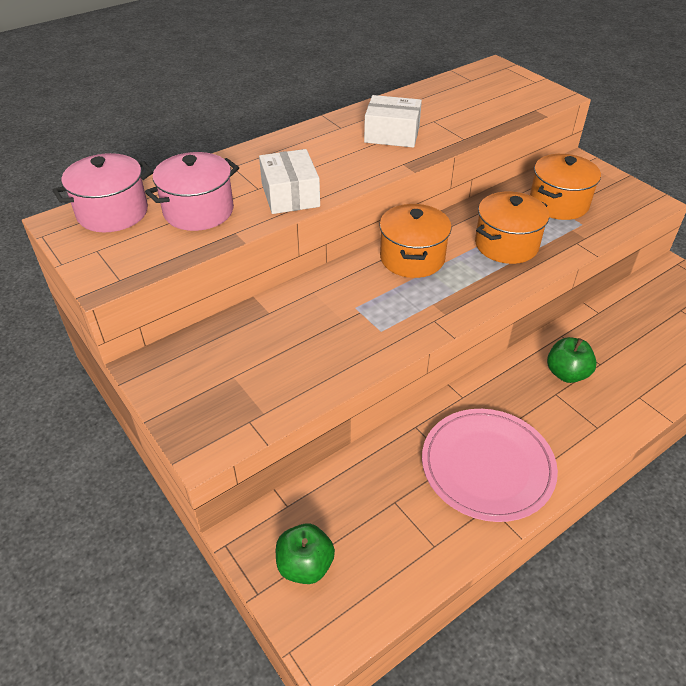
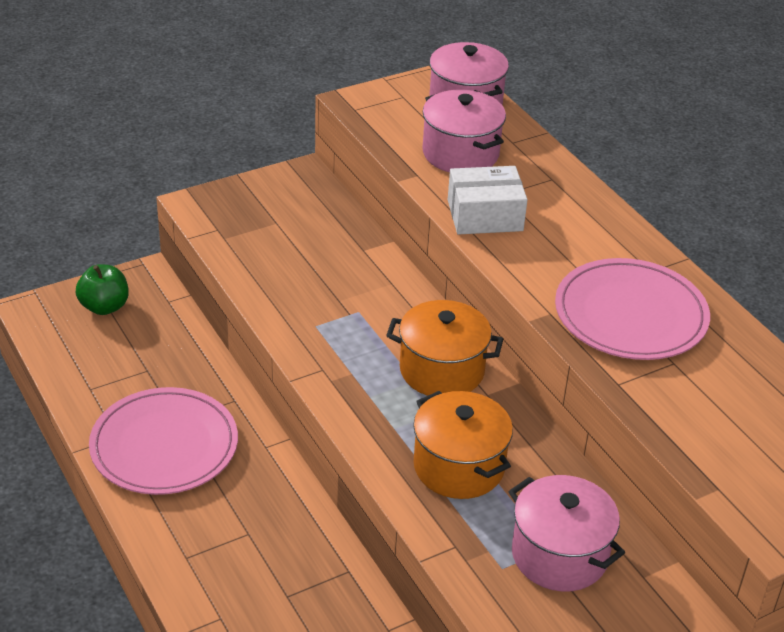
camera: 95 degrees right, 5 degrees down
(392, 134) = (630, 315): white box -> pink plate
(558, 203) = (559, 555): orange pot -> pink pot
(566, 373) = (278, 554): green apple -> none

